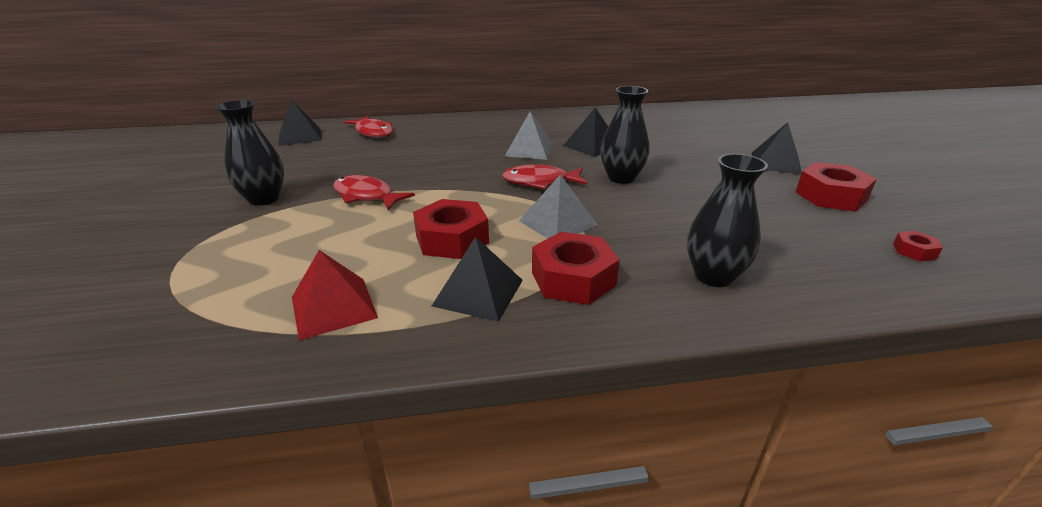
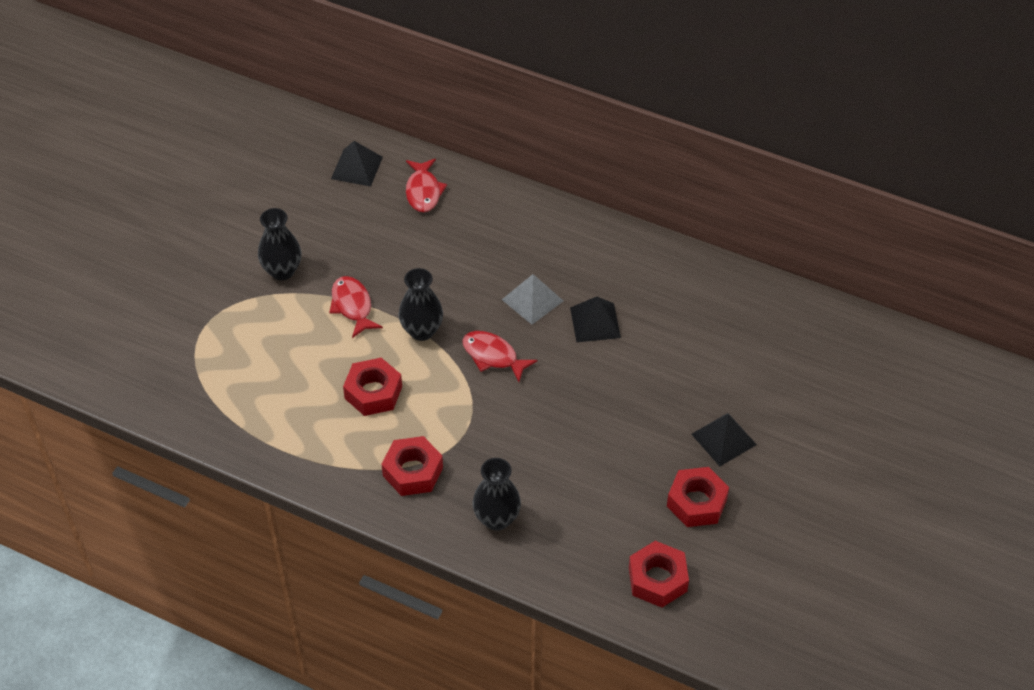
camera: 35 degrees right, 20 degrees up
(333, 307) = (269, 417): red pyramid -> none
(478, 292) = (351, 451): black pyramid -> none
(558, 223) = (456, 414): grey pyramid -> none
(621, 178) = (562, 386): black vase -> black vase (422, 331)
(914, 251) = (657, 579): red nut -> red nut, size x2.07

